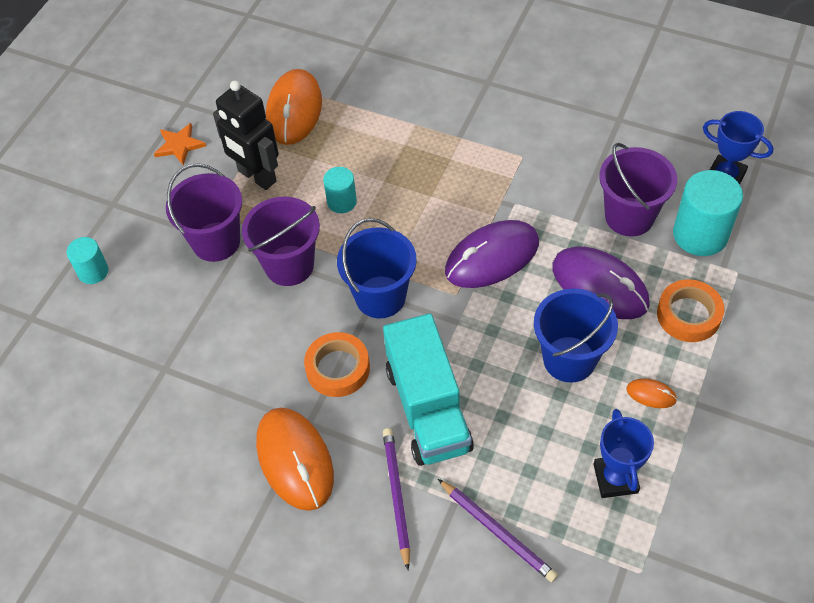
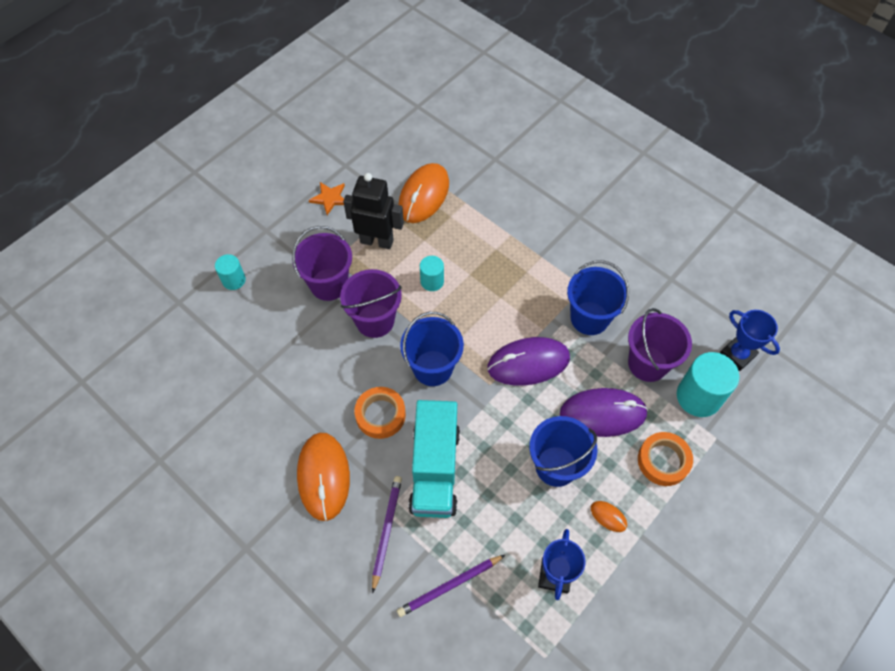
camera: 15 degrees right, 5 degrees up
(256, 176) = (377, 241): black robot -> black robot turned 135 degrees clockwise
(497, 531) = (450, 586): purple pencil -> purple pencil turned 90 degrees clockwise
(543, 188) = (589, 318): none -> blue bucket
(600, 285) = (603, 413): purple mouse -> purple mouse turned 60 degrees counterclockwise

